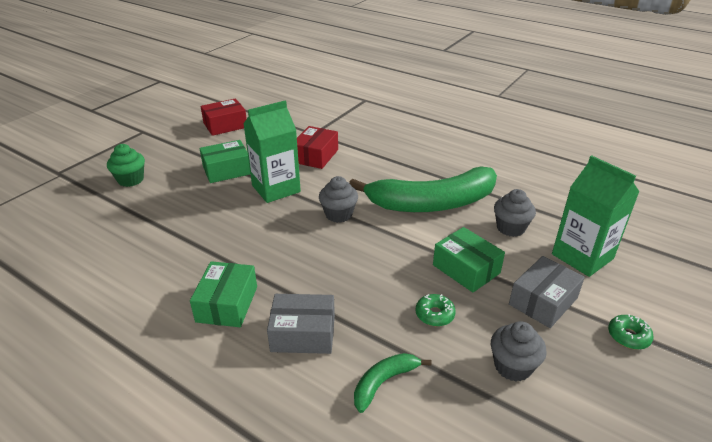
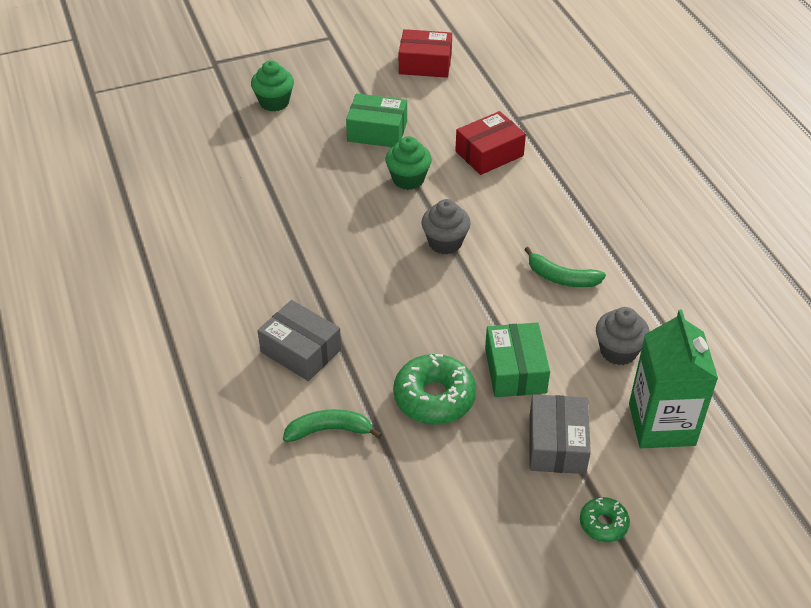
camera: 35 degrees right, 10 degrees up
(227, 304) = (260, 288): green box -> none
(276, 188) = (408, 179): green carton -> green cupcake
(432, 203) = (562, 278): green banana -> green banana, size x0.43
(434, 314) = (434, 397): green donut -> green donut, size x1.83
(512, 366) = (455, 482): grey cupcake -> none
(543, 301) = (557, 444): grey box -> grey box turned 75 degrees counterclockwise

